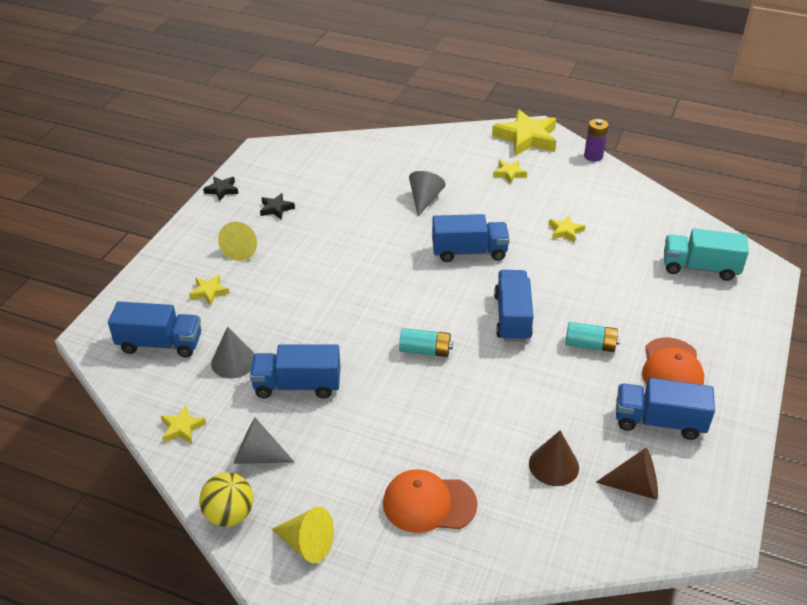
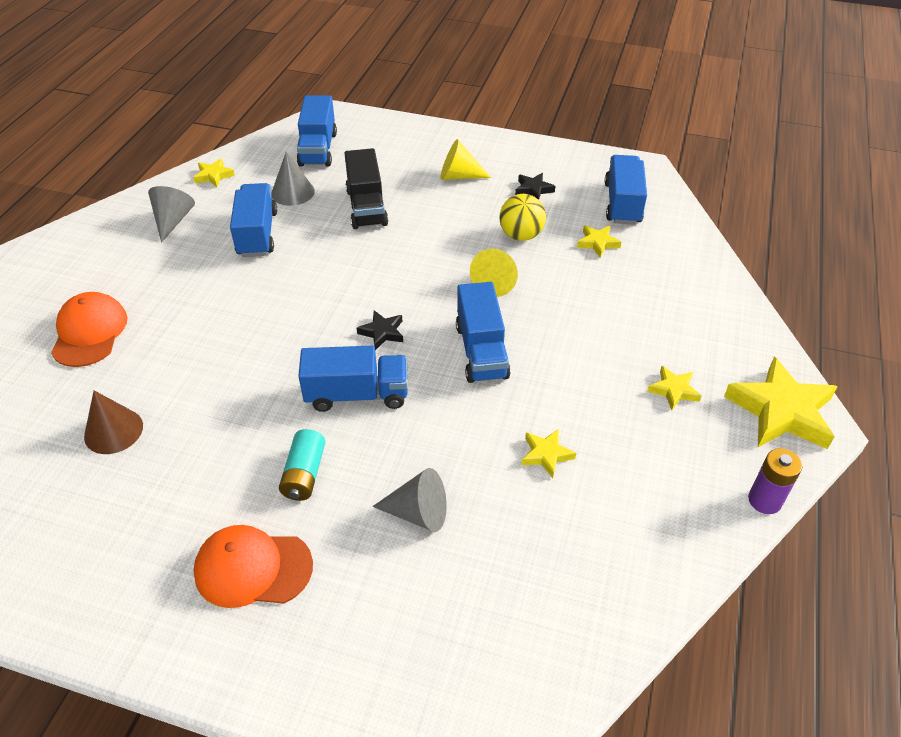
camera: 85 degrees right, 5 degrees up
(209, 292) = (390, 165): yellow star -> yellow star (597, 243)
(222, 190) = (557, 150): black star -> black star (382, 332)
(229, 514) = (112, 213): yellow ball -> yellow ball (521, 235)
(274, 309) = (366, 207): none -> black truck
(307, 543) = (69, 259): yellow cone -> yellow cone (496, 282)
(424, 199) = (583, 305): grey cone -> grey cone (418, 513)
(425, 350) = (301, 319): turquoise battery -> none
(634, 486) = (64, 507): brown cone -> none
(659, 422) = (159, 542): blue truck -> blue truck (622, 203)
(700, 268) = (483, 637): turquoise truck -> none

